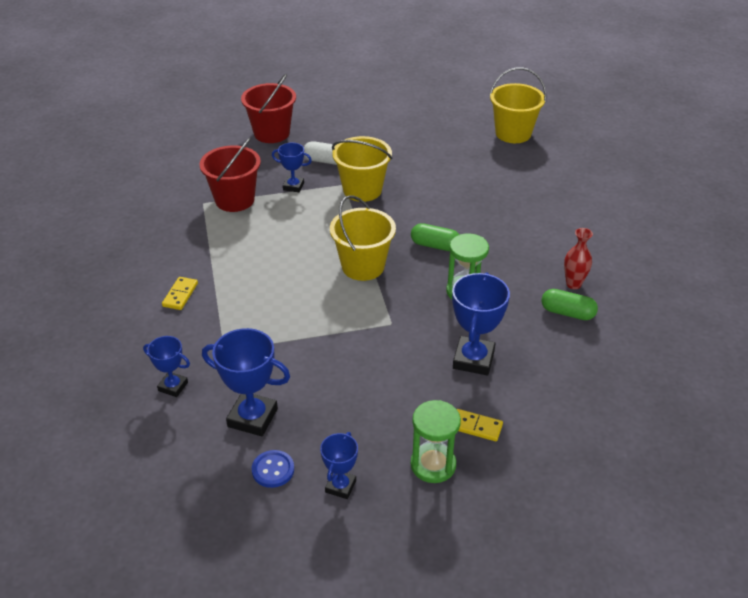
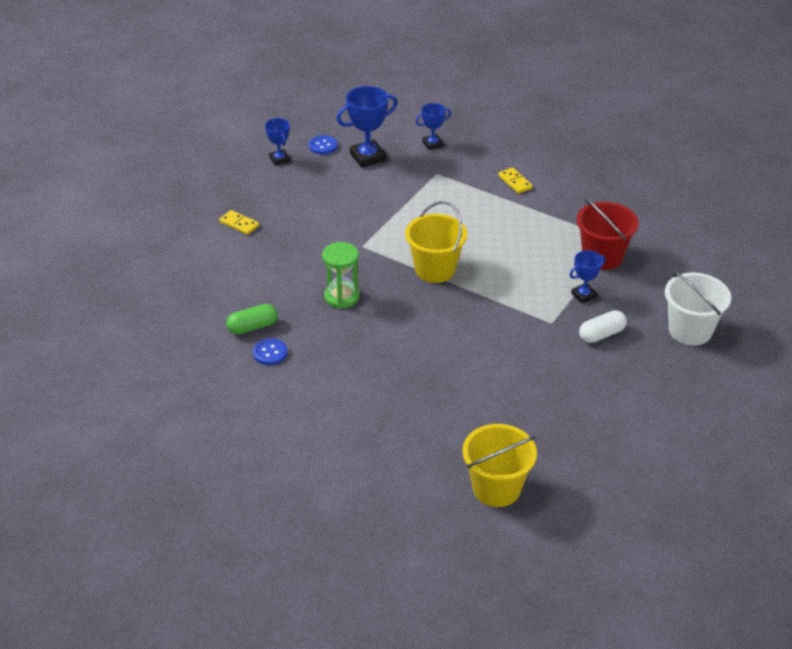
camera: 135 degrees right, 0 degrees up
(271, 133) = (690, 331): red bucket -> white bucket
(362, 190) = (530, 328): yellow bucket -> none
(433, 465) = (242, 194): green hourglass -> none
(435, 245) = (408, 318): green capsule -> none
(473, 359) = (283, 257): blue trophy -> none
(476, 427) = (239, 224): yellow domino -> yellow domino turned 60 degrees clockwise
(573, 284) = (270, 353): red vase -> blue button

